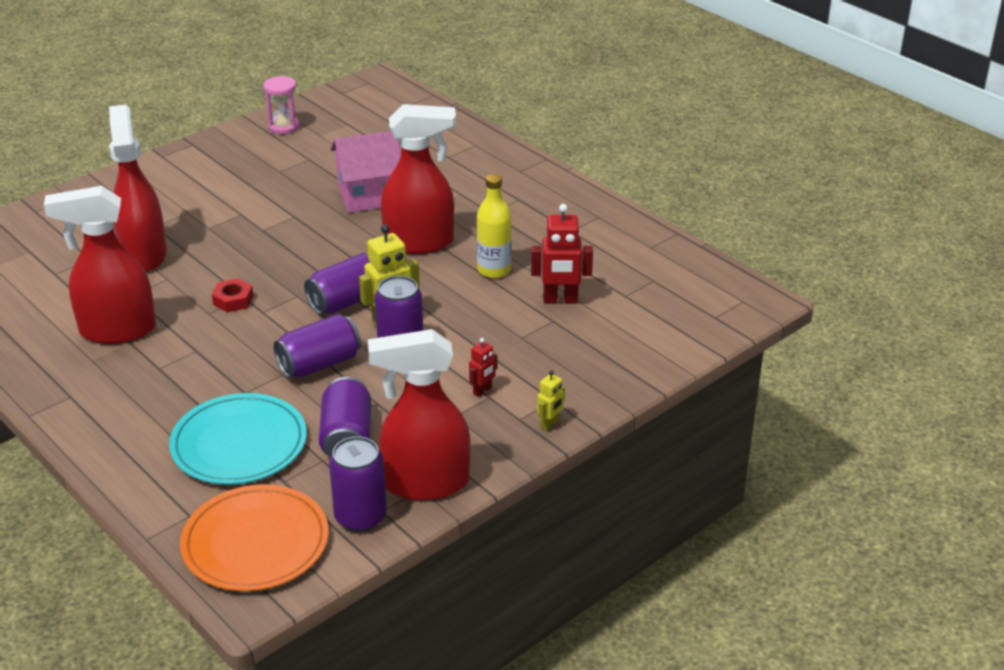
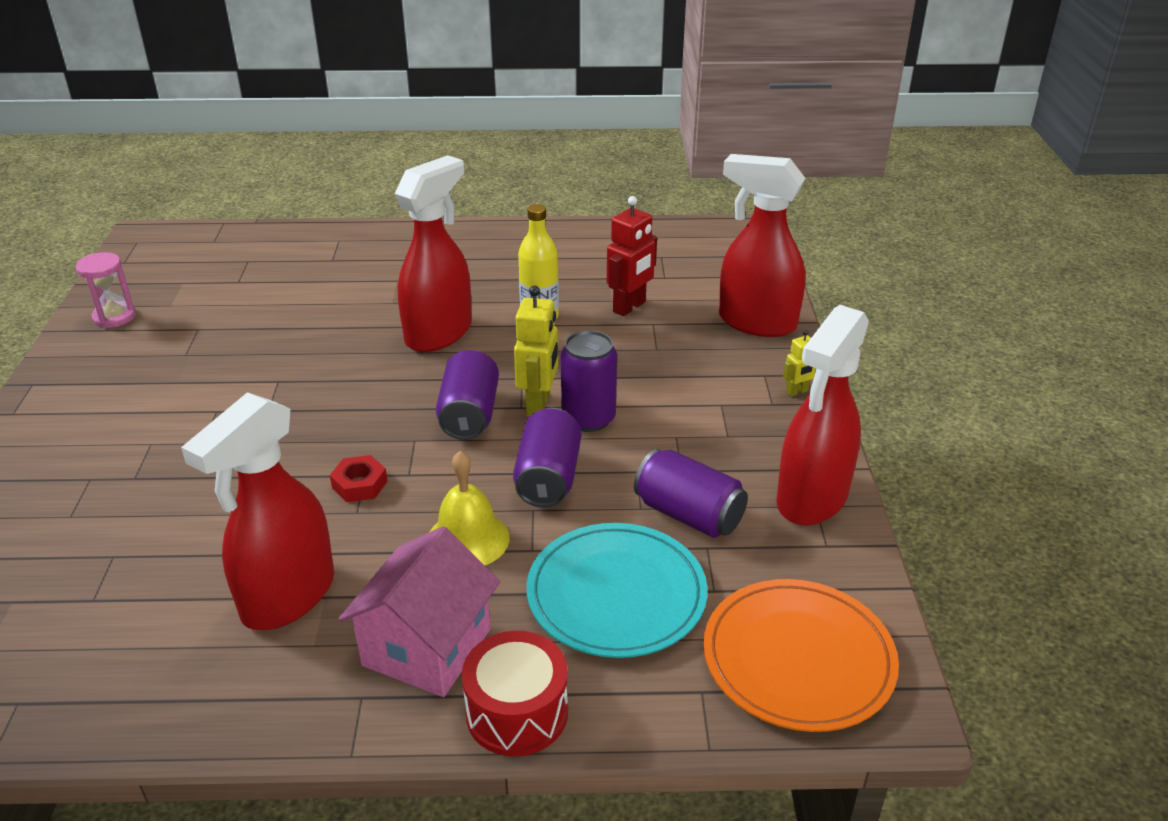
camera: 50 degrees left, 0 degrees up
(108, 454) = (517, 712): none -> red drum
(144, 254) = (174, 510): red spray bottle -> red spray bottle (756, 322)
(228, 364) = (468, 539): none -> yellow bell
(360, 517) = (823, 563): purple can -> none
(369, 195) = (319, 324): pink house -> pink house (427, 647)
(482, 391) = (709, 404): red robot -> none
(550, 424) = (797, 392): yellow robot -> yellow robot turned 75 degrees clockwise

